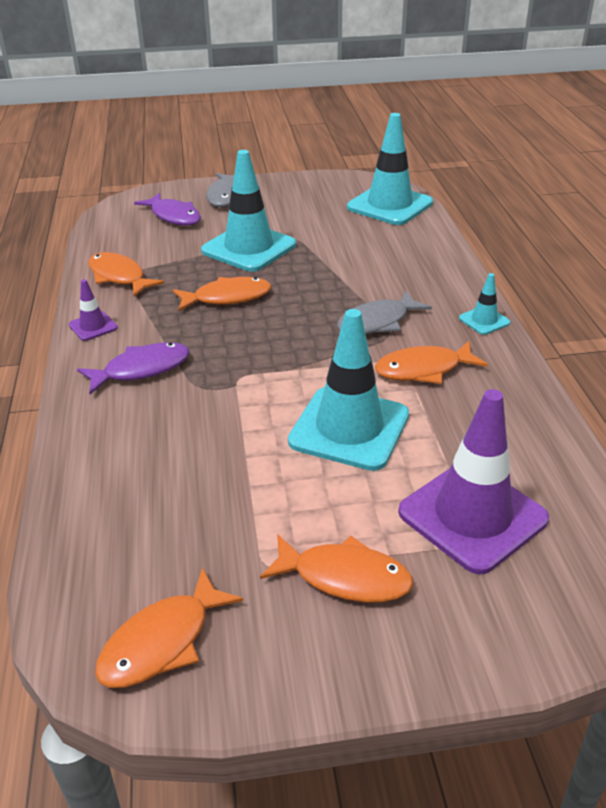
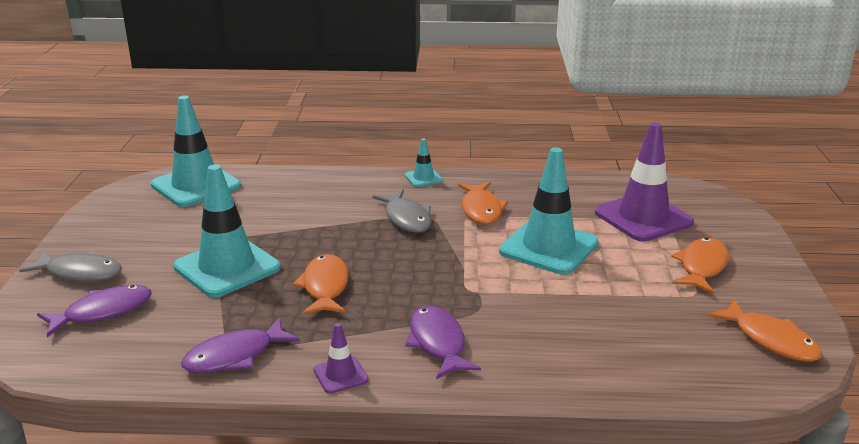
camera: 80 degrees left, 10 degrees down
(119, 277) = (235, 356): orange fish -> purple fish

